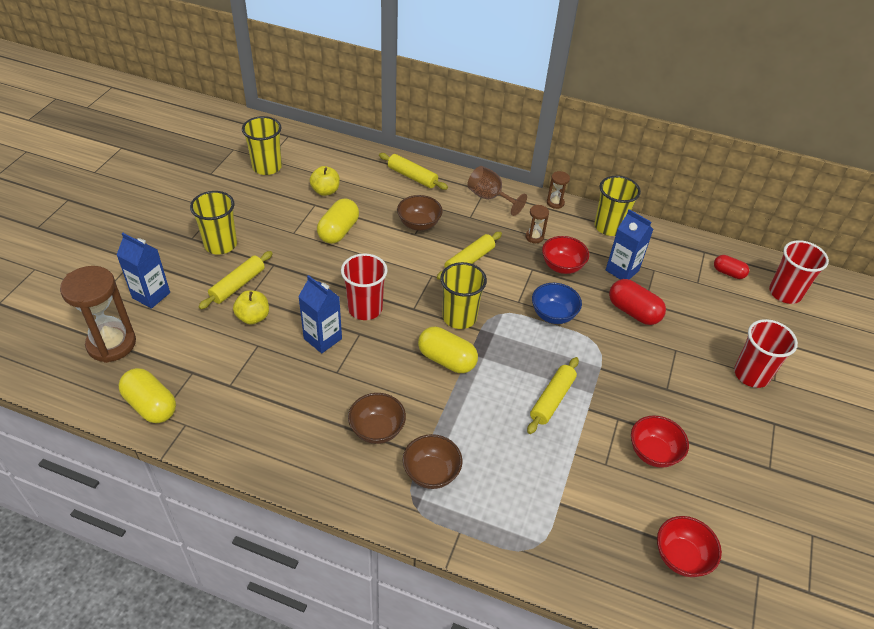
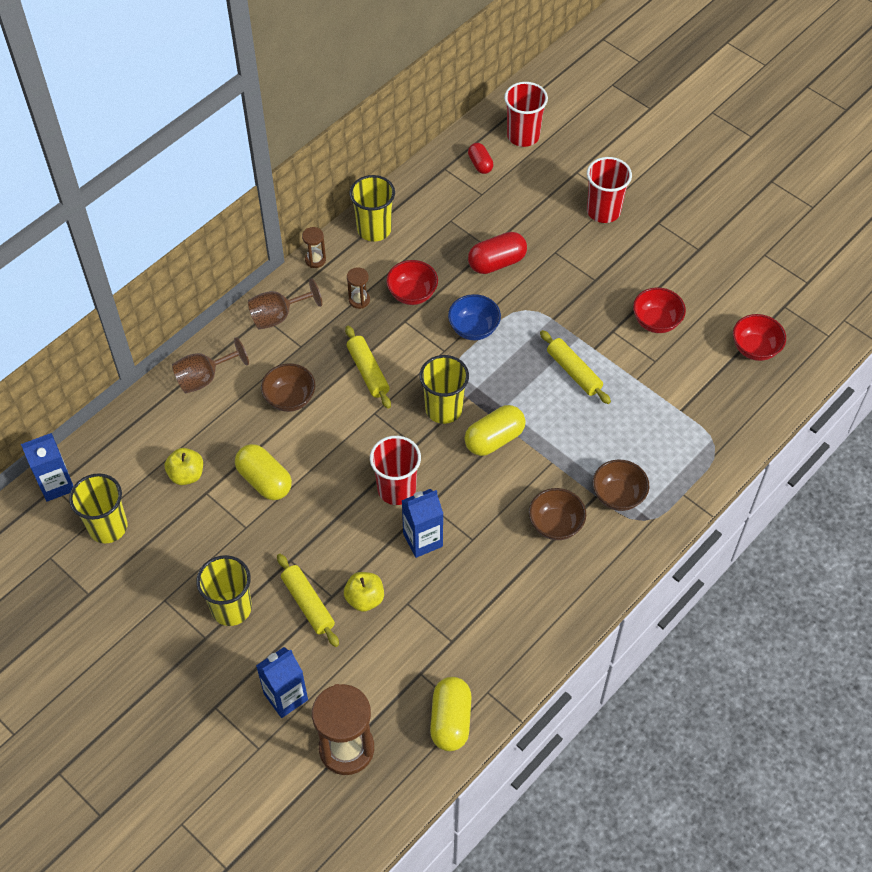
camera: 65 degrees left, 10 degrees up
(151, 405) = (450, 720): yellow capsule -> yellow capsule turned 60 degrees counterclockwise
(412, 177) = (204, 378): yellow rolling pin -> brown goblet
(622, 270) = (440, 246): blue carton -> blue carton (56, 484)
(728, 273) = (480, 164): red capsule -> red capsule turned 75 degrees counterclockwise

